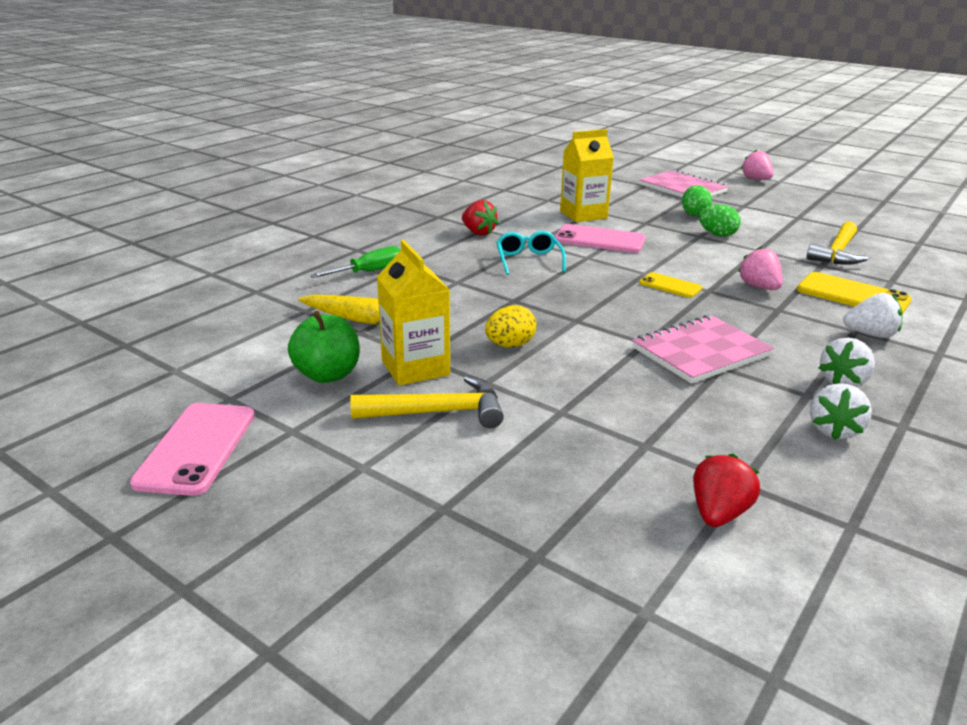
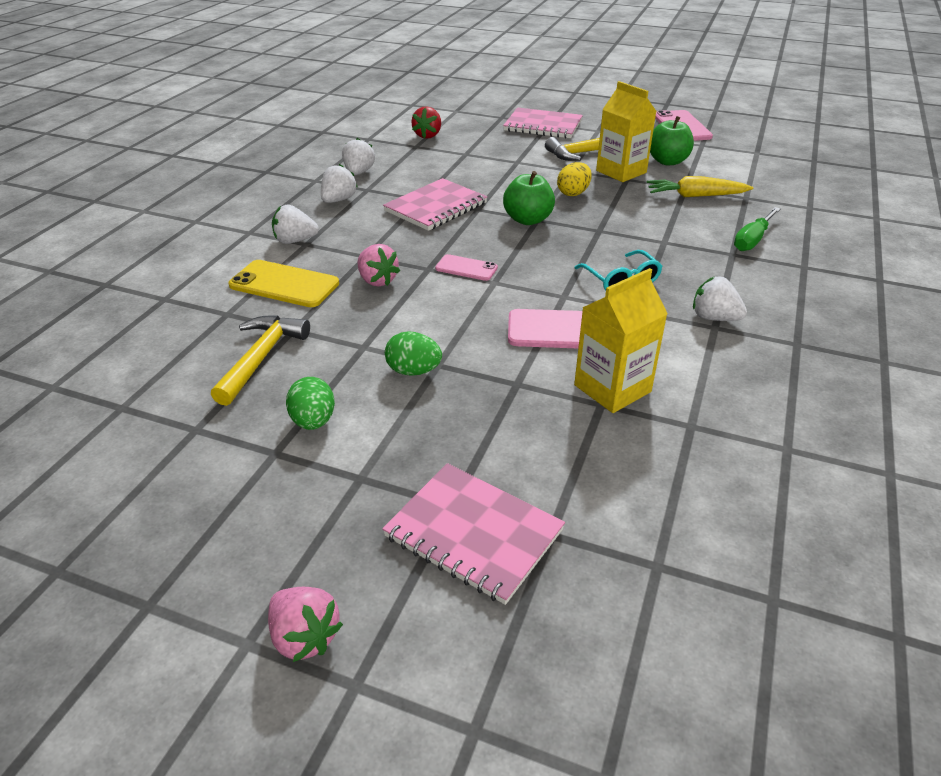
camera: 165 degrees right, 10 degrees up
(460, 502) = (543, 126): none -> pink notebook
(478, 233) = (714, 318): red strawberry -> white strawberry
(587, 321) = (528, 220): none -> green apple
(670, 286) = (466, 268): yellow phone -> pink phone
(694, 214) = (446, 425): green egg -> green egg (313, 421)

